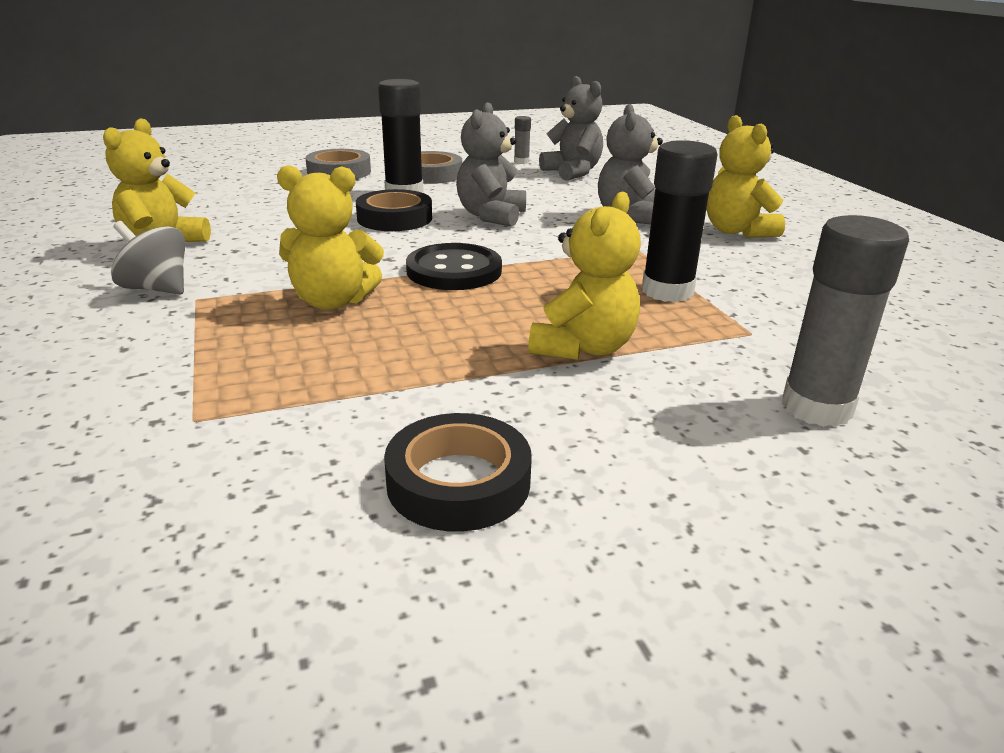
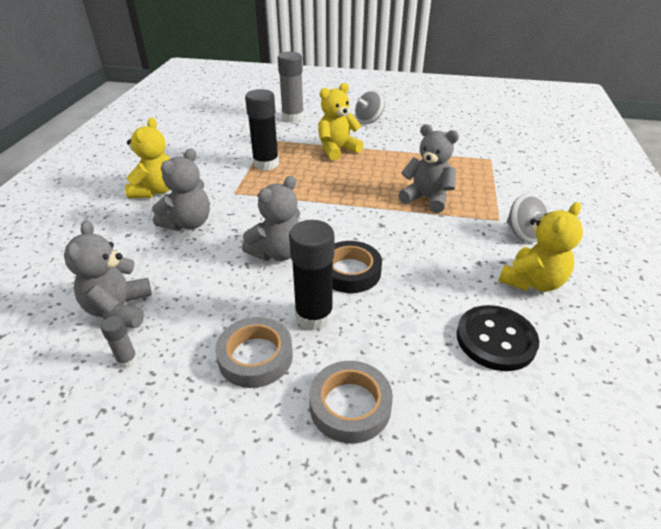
camera: 150 degrees left, 10 degrees up
(333, 301) = (427, 199): yellow teddy bear -> grey teddy bear
(454, 270) = (351, 203): black button -> black button (495, 339)
(458, 482) = (414, 126): black tape -> none
(615, 464) = (369, 120): none -> grey spinning top

